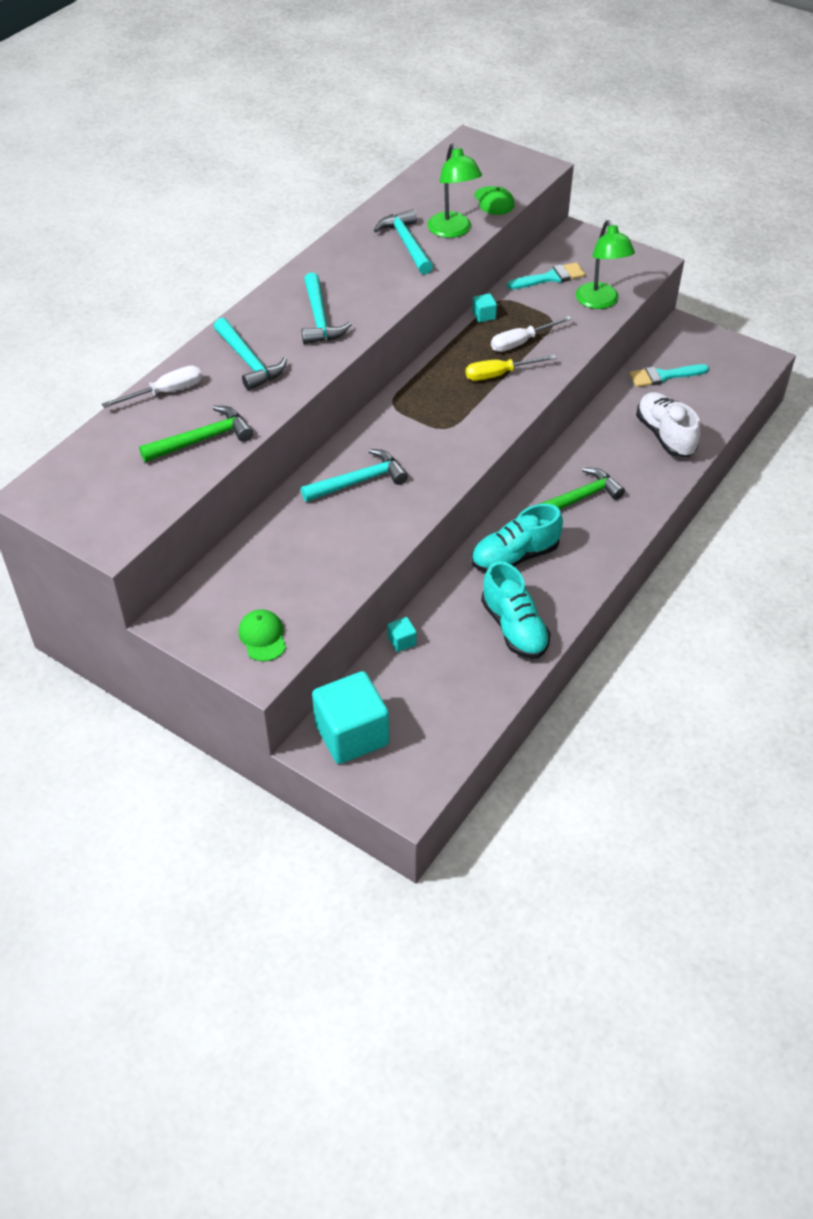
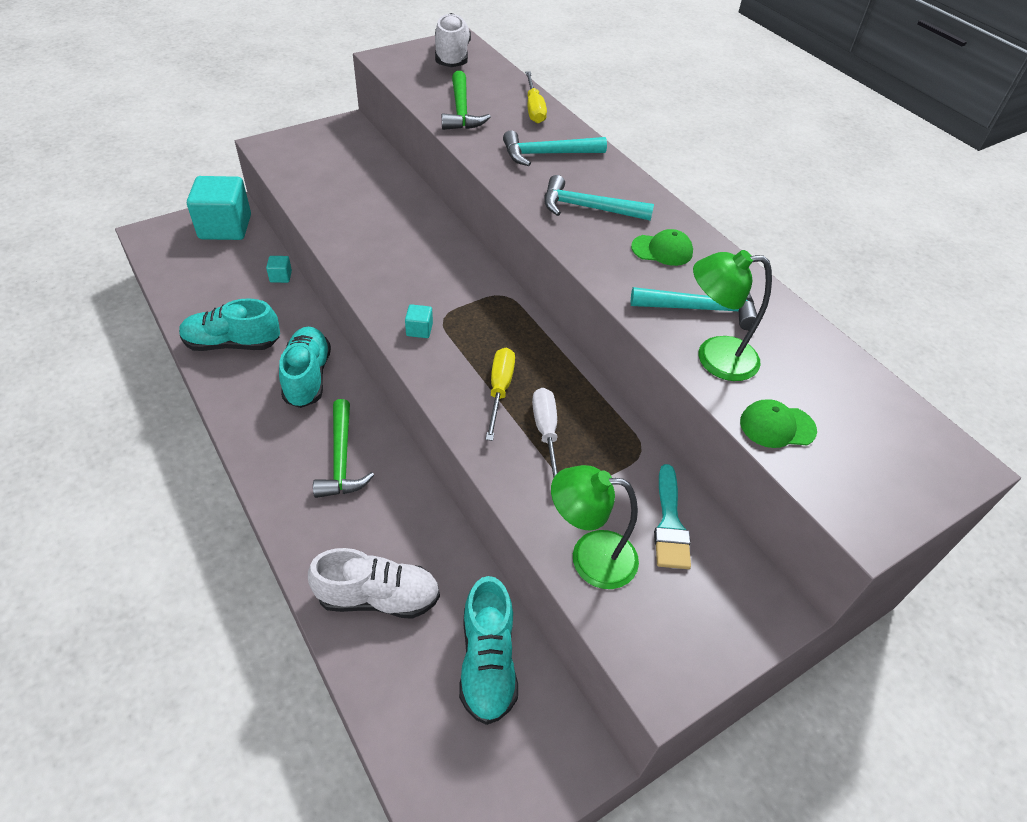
camera: 110 degrees right, 0 degrees up
(77, 488) = (452, 56): none -> white shoe
(166, 392) = (534, 109): white screwdriver -> yellow screwdriver
(262, 637) = (295, 154): green cap -> green cap (662, 250)
(359, 481) = (413, 242): turquoise hammer -> none
(484, 315) = (615, 420): turquoise cube -> turquoise cube (419, 330)
(664, 376) = (487, 662): turquoise brush -> turquoise shoe

